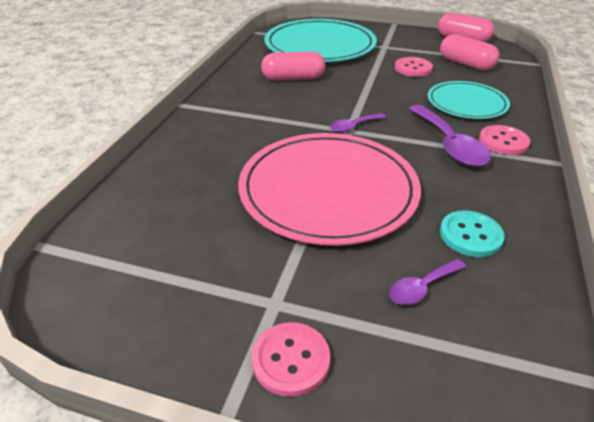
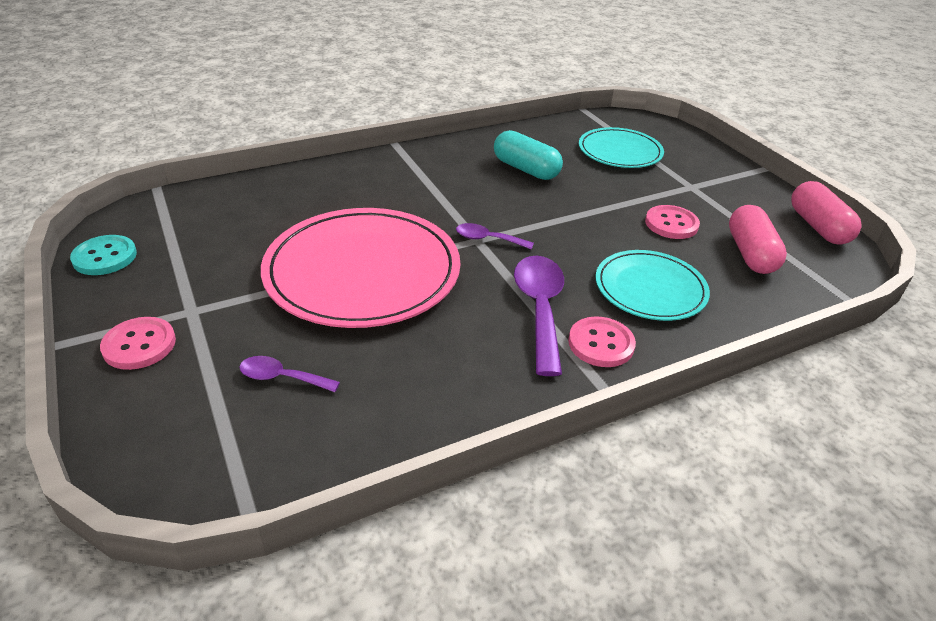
camera: 45 degrees right, 0 degrees up
(293, 78) = (526, 169): pink capsule -> turquoise capsule
(320, 45) = (620, 151): turquoise plate -> turquoise plate, size x0.57
(449, 144) = (539, 309): purple spoon -> purple spoon turned 150 degrees clockwise
(470, 235) = (390, 380): turquoise button -> turquoise button (105, 257)

